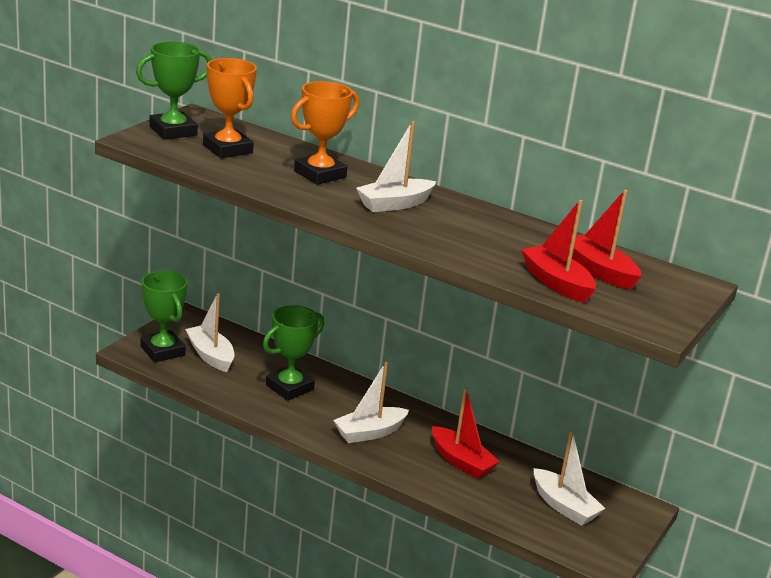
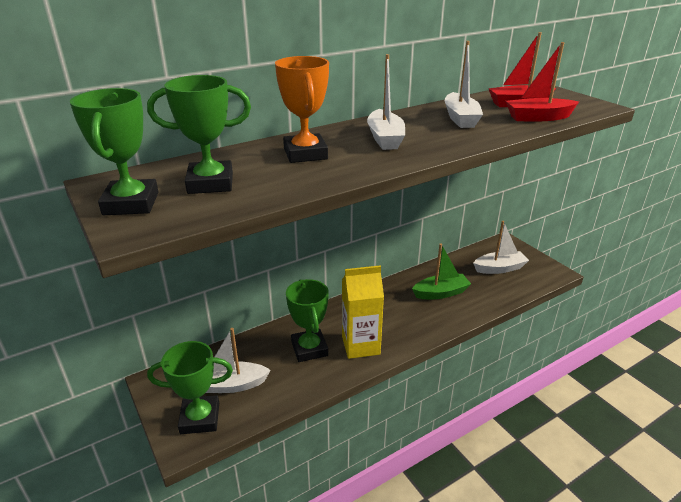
camera: 60 degrees left, 5 degrees up
(227, 149) = (210, 183): orange trophy -> green trophy
(318, 418) = (360, 345): none -> yellow carton
(369, 433) = (391, 324): white boat -> white boat (460, 118)
(461, 461) = (441, 293): red boat -> green boat

